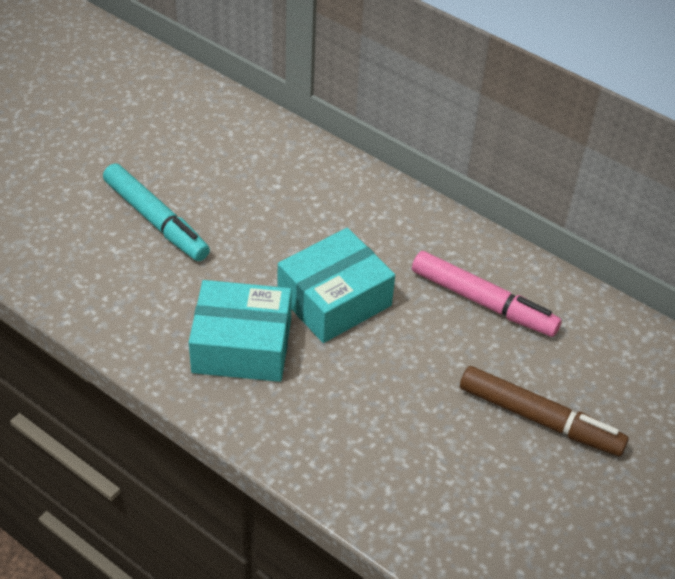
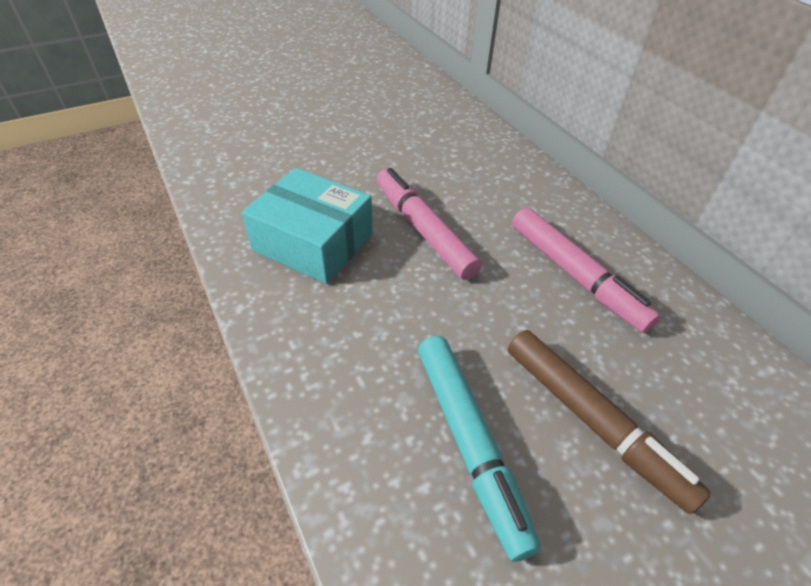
camera: 25 degrees right, 0 degrees up
(156, 220) = (312, 133): turquoise marker -> turquoise marker (469, 443)
(334, 300) = (423, 230): turquoise box -> pink marker

